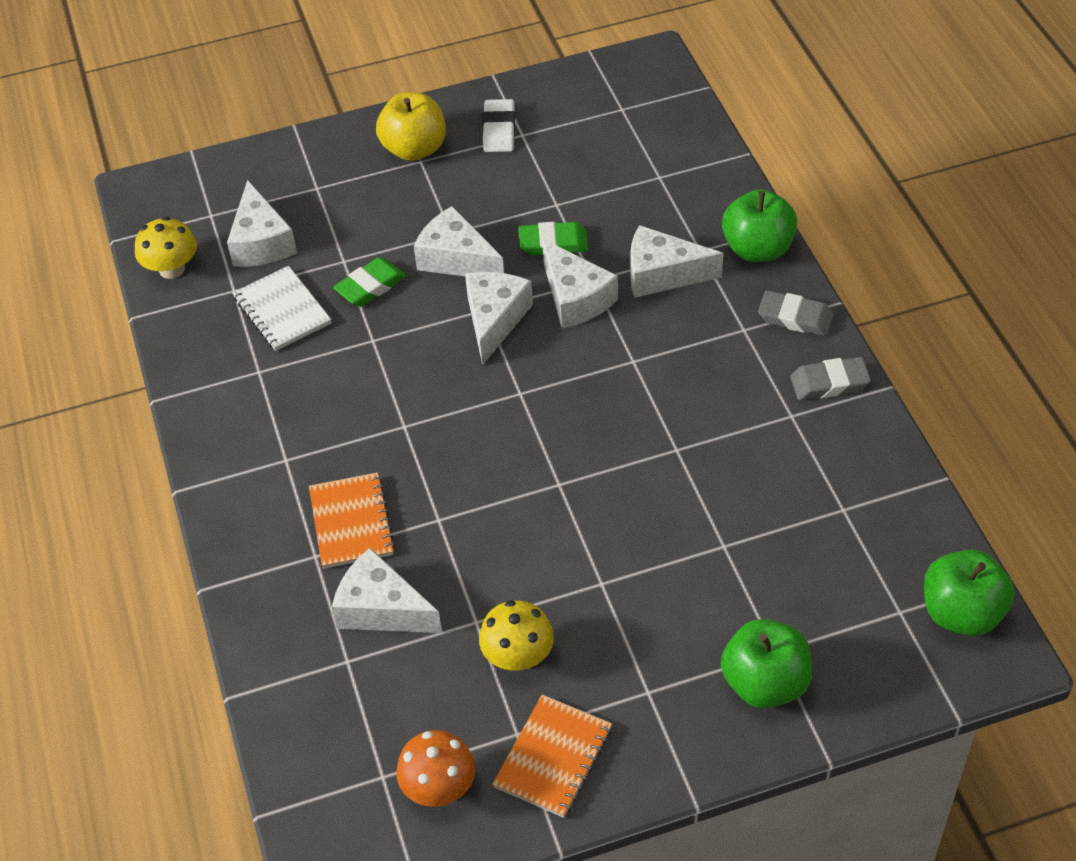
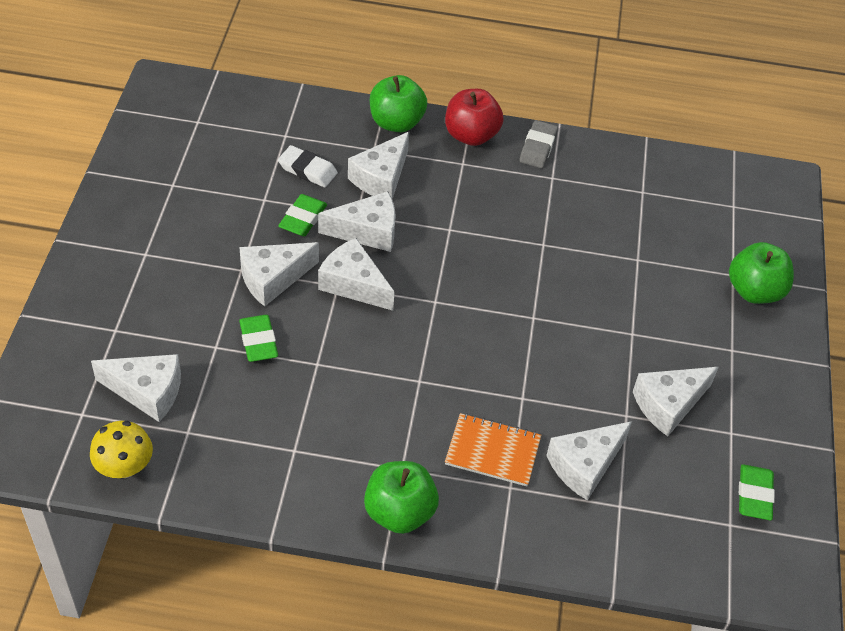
camera: 70 degrees left, 0 degrees up
(282, 310) = (239, 408): white notebook -> none
(414, 149) = (128, 252): yellow apple -> none
(439, 787) = (754, 495): orange mushroom -> green eraser
(499, 130) = (155, 195): white eraser -> white eraser (307, 170)
(518, 656) = (668, 404): yellow mushroom -> white cheese
(553, 757) = (759, 422): orange notebook -> none
(795, 317) = (471, 135): grey eraser -> red apple
(961, 613) = (749, 181): green apple -> green apple (399, 512)

